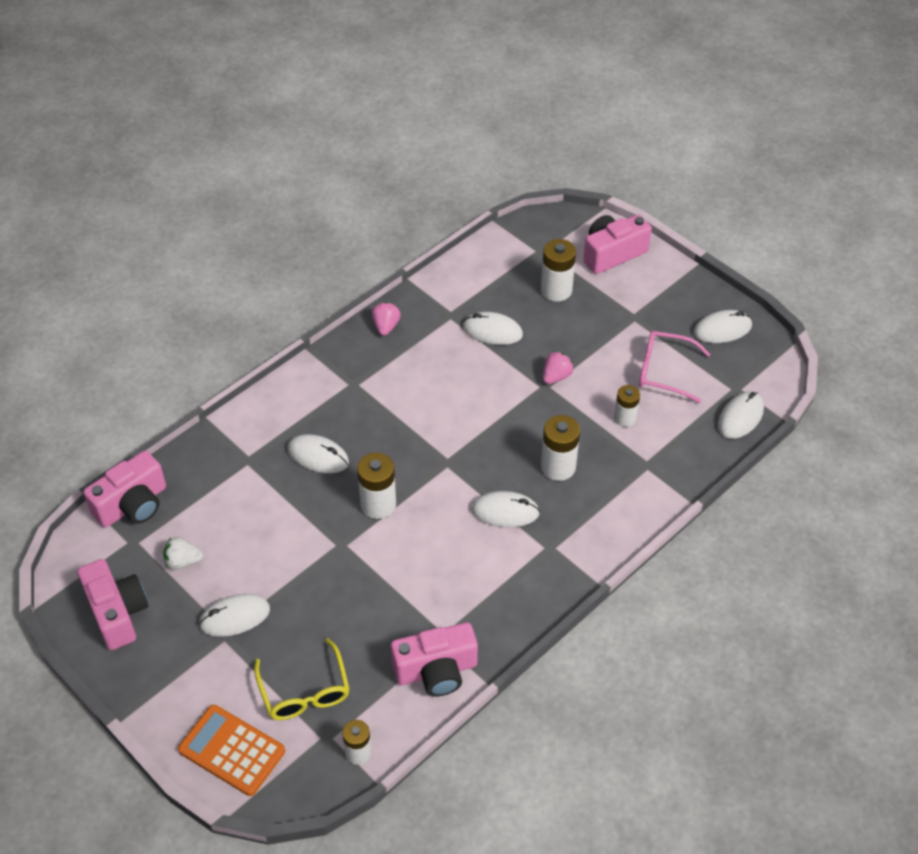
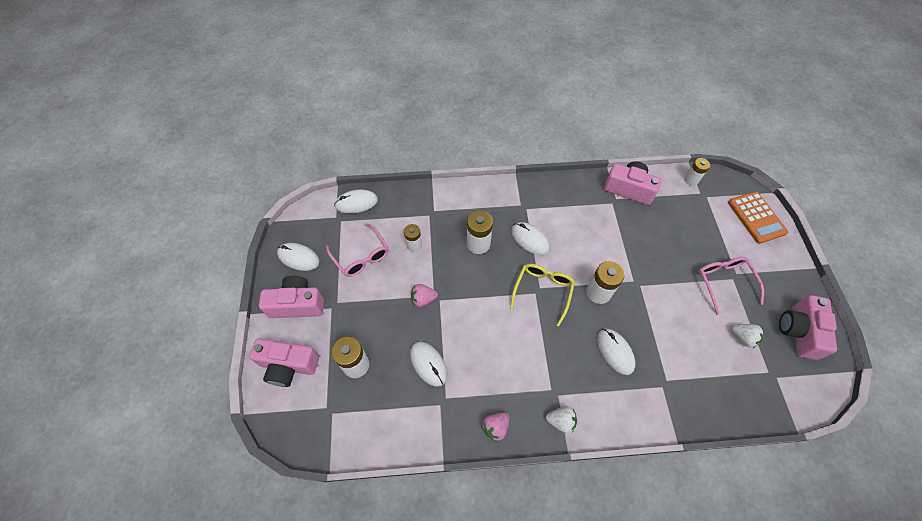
camera: 140 degrees left, 10 degrees up
(133, 505) = (763, 404): pink camera -> pink camera (297, 304)
(235, 617) = (724, 282): white mouse -> pink glasses
(304, 691) = (703, 221): yellow glasses -> yellow glasses (543, 291)
(330, 366) = (561, 421): none -> white strawberry

